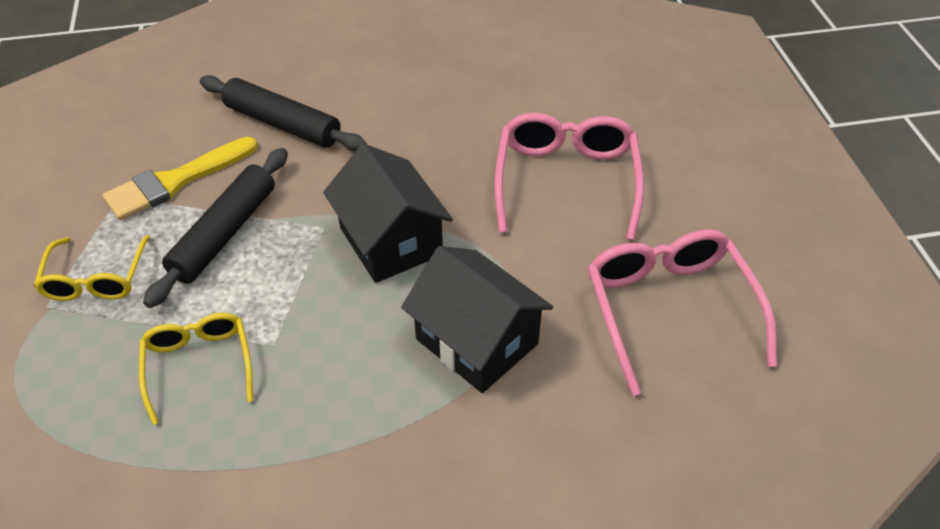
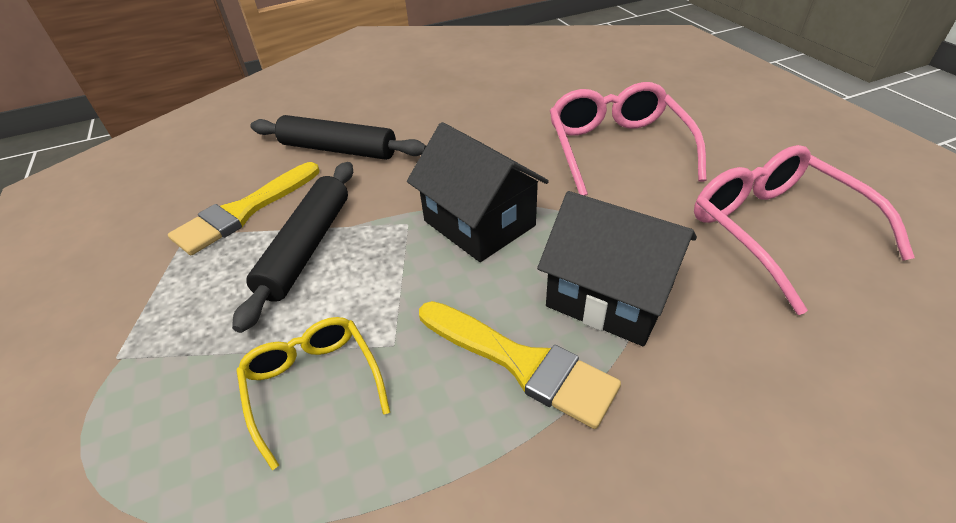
camera: 10 degrees left, 5 degrees down
(96, 279) = (172, 317): yellow glasses -> none
(372, 384) = (520, 362): none -> yellow brush

